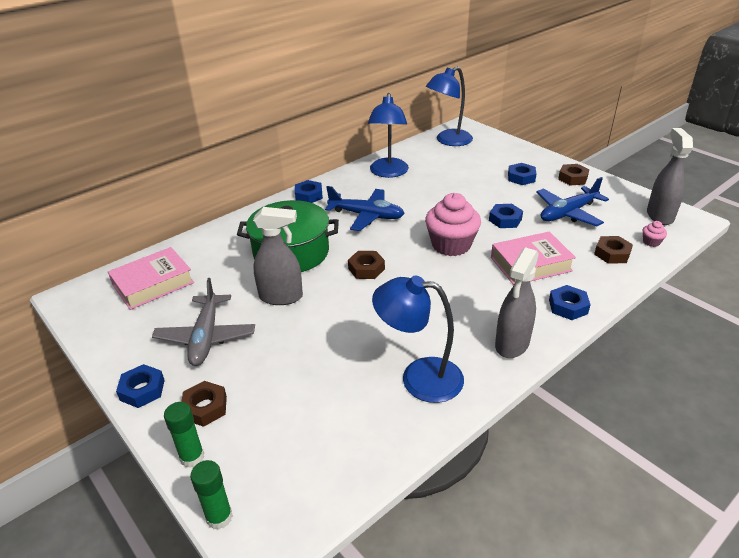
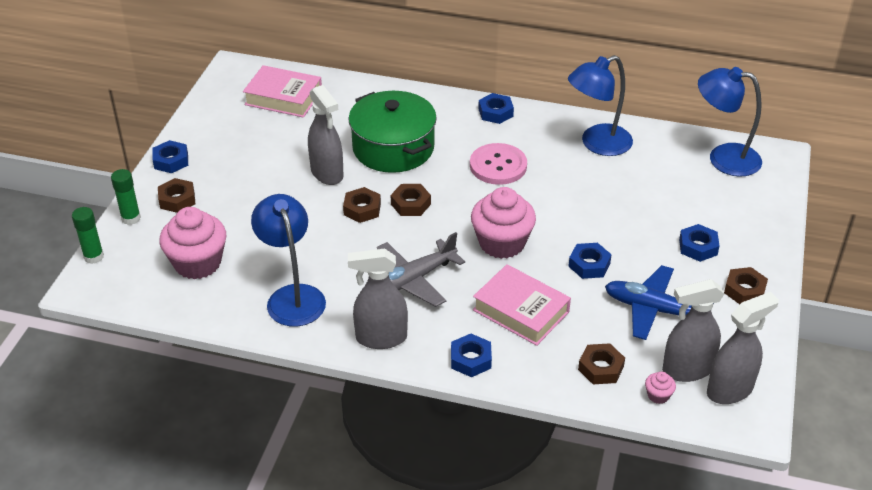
camera: 55 degrees right, 5 degrees up
(206, 337) = (246, 160): grey plane -> grey plane (412, 280)
(314, 428) = (197, 263): none -> pink cupcake
(346, 295) = (362, 209): none -> brown nut
(366, 216) = (498, 166): blue plane -> pink button
(632, 223) = (687, 370): none -> grey spray bottle

